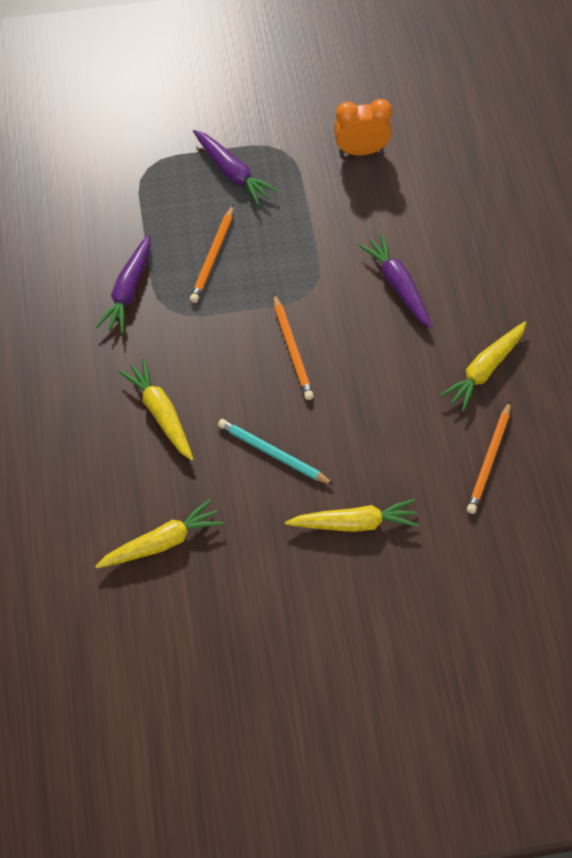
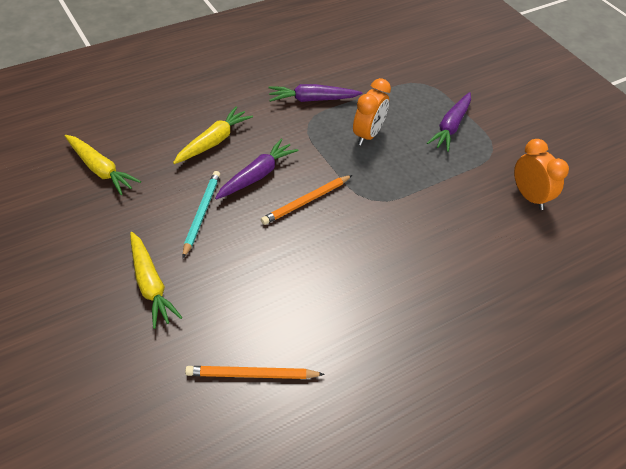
camera: 65 degrees right, 10 degrees down
(213, 256) = (368, 135): orange pencil -> orange clock
(398, 285) = (408, 255): purple carrot -> purple carrot (257, 175)
(484, 370) = (352, 345): yellow carrot -> none

